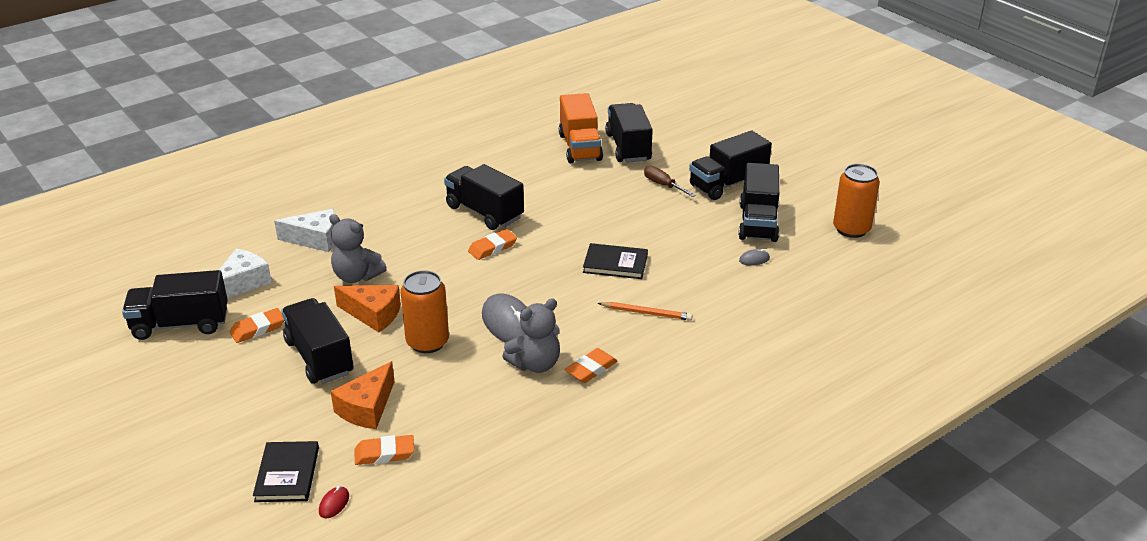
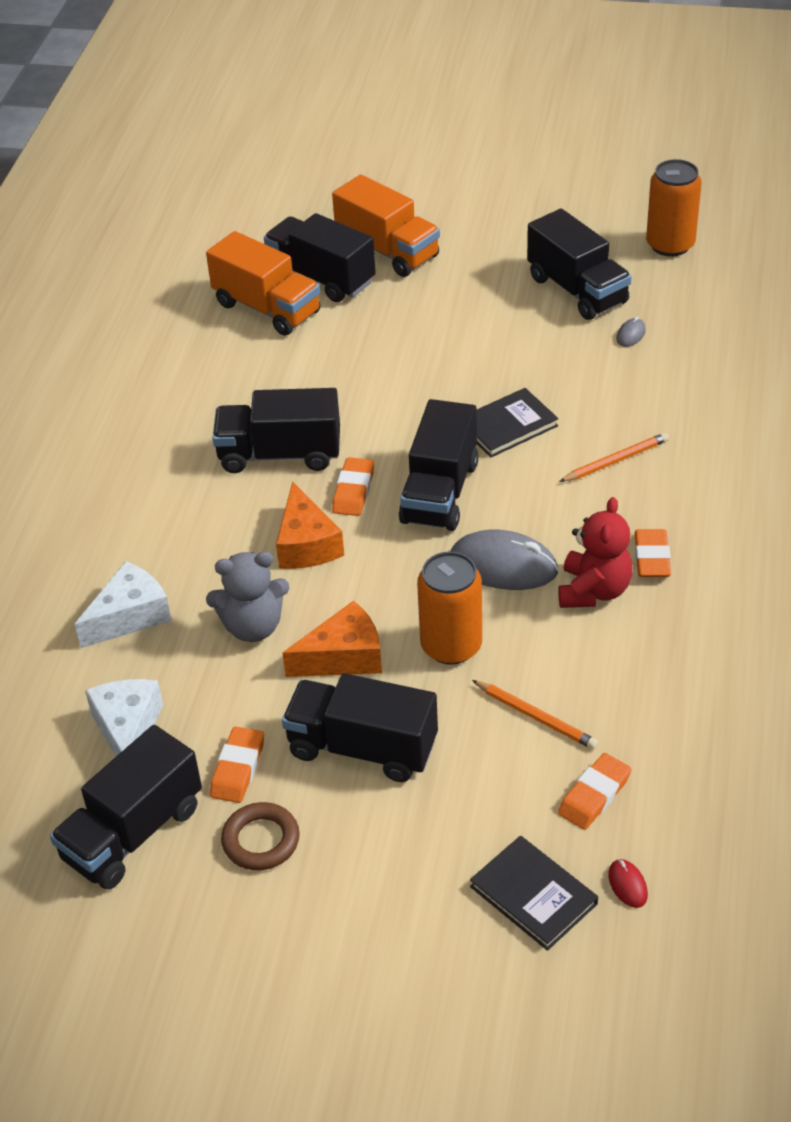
camera: 40 degrees left, 10 degrees up
(220, 364) = (261, 840): none -> brown ring
(367, 408) = (502, 763): orange cheese -> orange cheese (306, 544)
(415, 400) = (536, 717): none -> orange pencil
(535, 364) = (593, 591): grey teddy bear -> red teddy bear
(663, 185) = (424, 303): brown screwdriver -> none
(682, 152) = (387, 251): none -> orange truck
(728, 184) = (486, 262): black truck -> black truck (439, 492)

